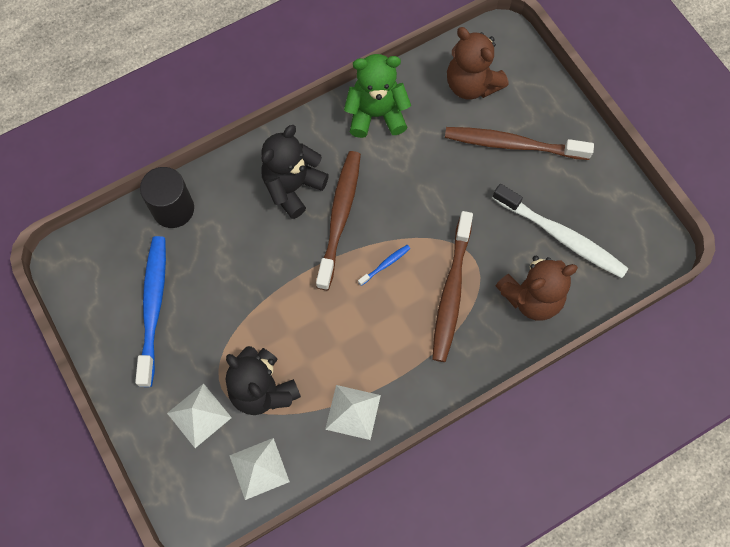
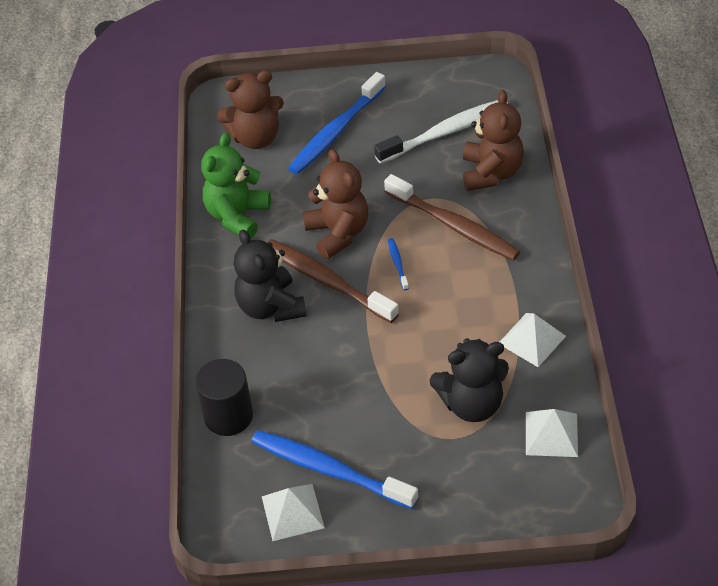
camera: 60 degrees left, 20 degrees down
(199, 415) = (470, 467): white pyramid -> white pyramid (292, 512)
(396, 201) = (338, 233): none -> brown teddy bear
(512, 144) = (336, 132): brown toothbrush -> blue toothbrush

